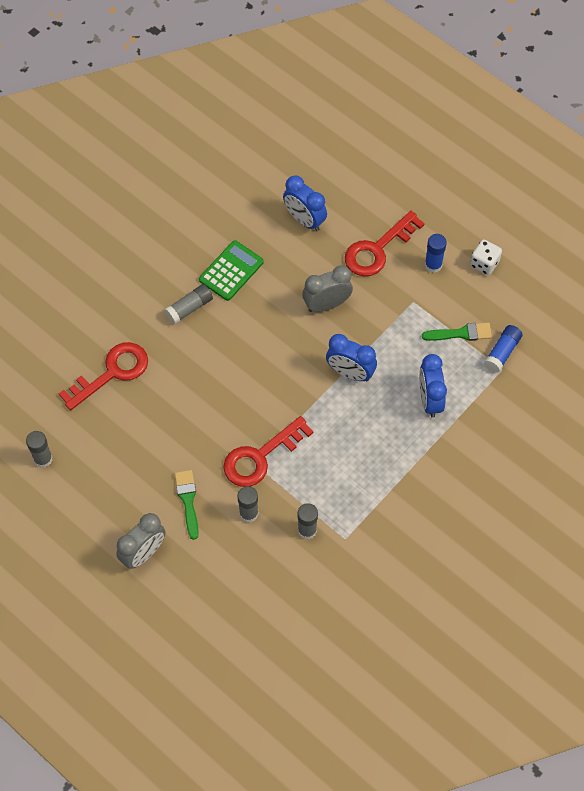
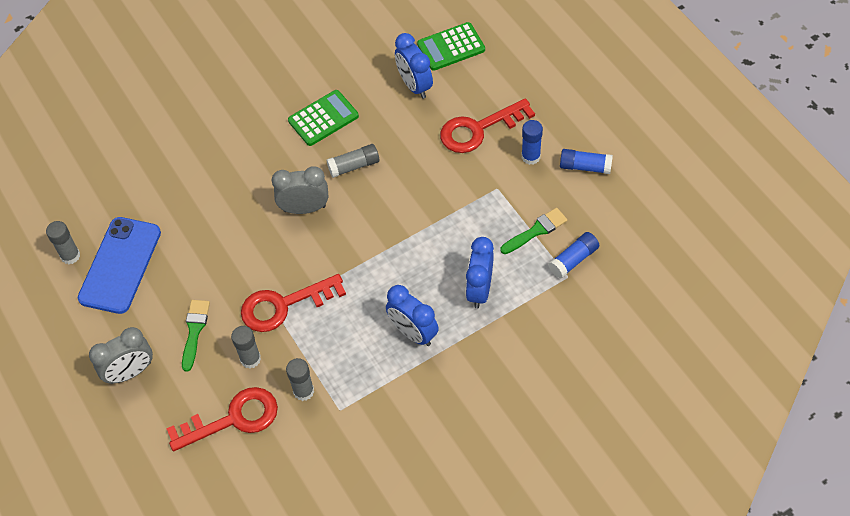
camera: 20 degrees right, 5 degrees down
(94, 456) = (120, 265): none -> blue phone
(112, 372) = (169, 189): red key -> red key (233, 418)
(189, 308) = (268, 144): grey glue stick -> grey glue stick (354, 166)
(325, 174) = (451, 47): none -> green calculator
(326, 304) = (407, 171): grey clock -> grey clock (304, 208)
(350, 373) = (406, 243): blue clock -> blue clock (413, 332)
(461, 333) = (536, 231): green brush -> green brush turned 45 degrees counterclockwise
(484, 263) = (585, 167): white dice -> blue glue stick

